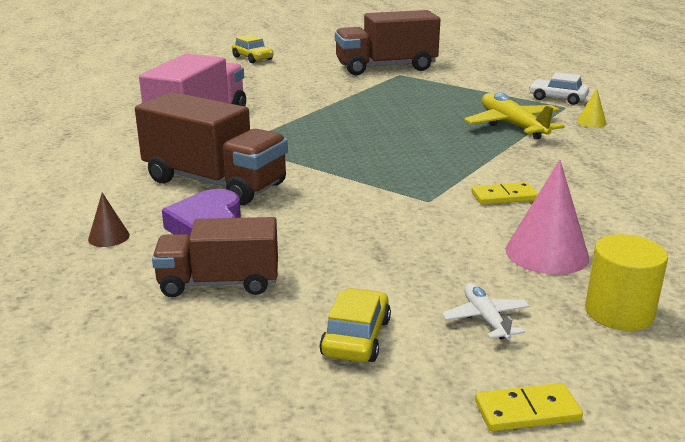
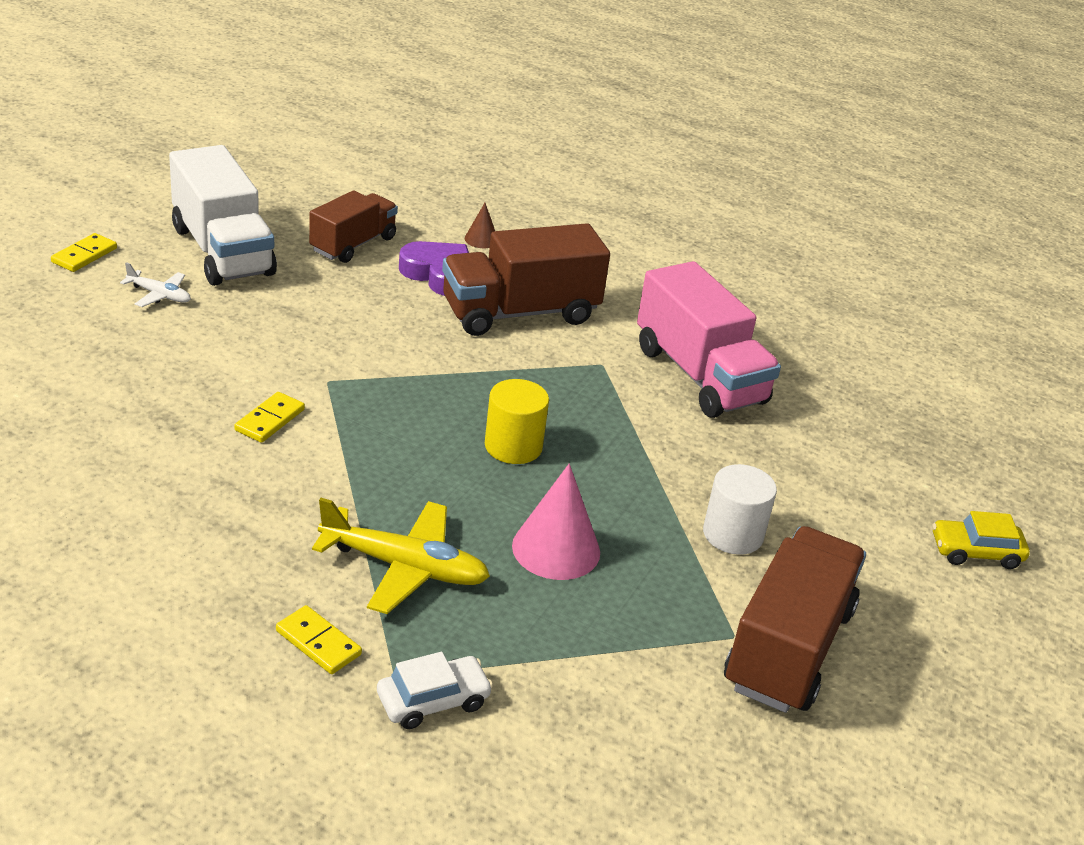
camera: 125 degrees right, 10 degrees up
(334, 87) = (733, 534): none -> white cylinder
(356, 337) = (222, 251): yellow car -> white truck
(547, 253) = (168, 368): pink cone -> pink cone (556, 549)
(591, 122) = (318, 643): yellow cone -> yellow domino
(619, 312) = (73, 339): yellow cylinder -> yellow cylinder (513, 446)

